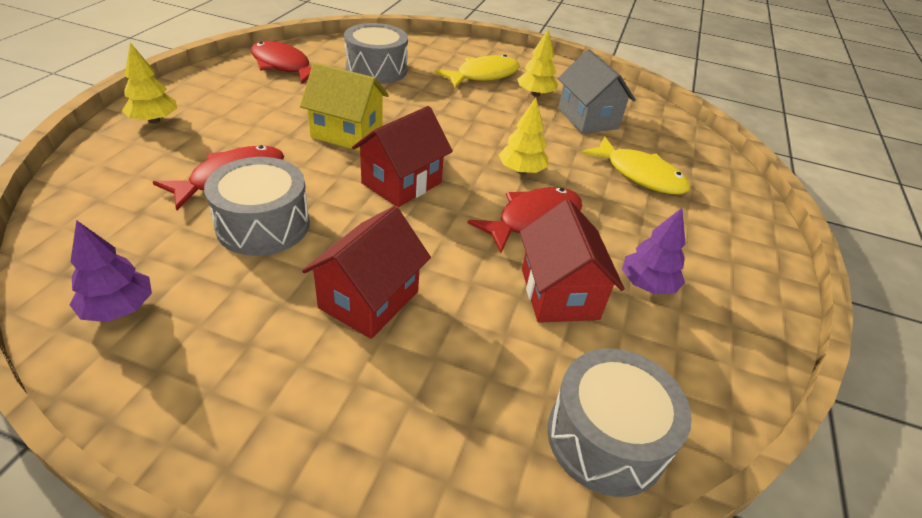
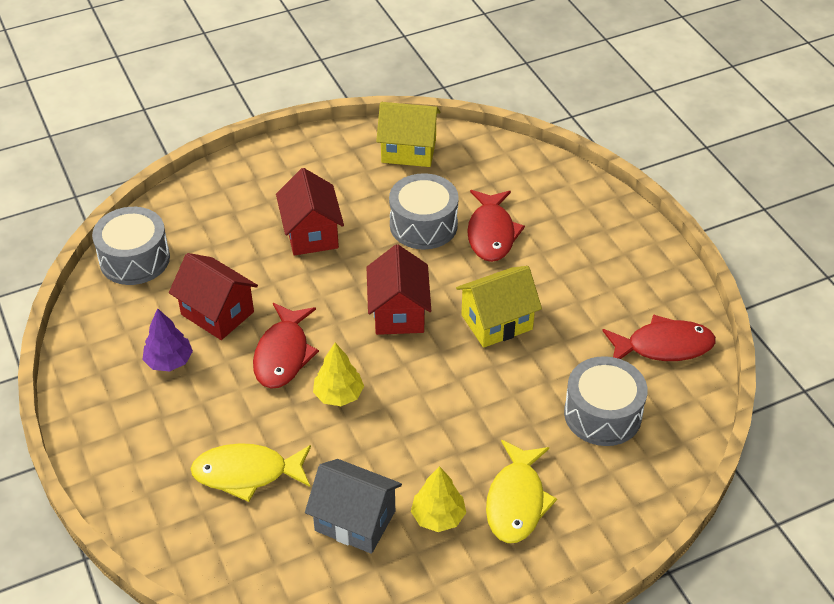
camera: 140 degrees right, 5 degrees up
(119, 308) = (408, 151): purple tree -> yellow house
(154, 120) = (613, 227): yellow tree -> none

